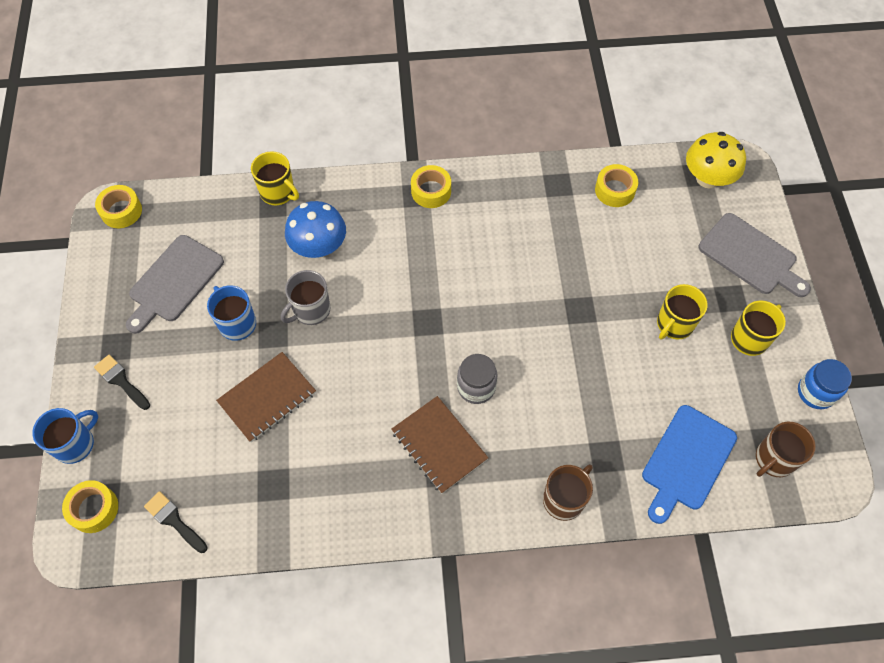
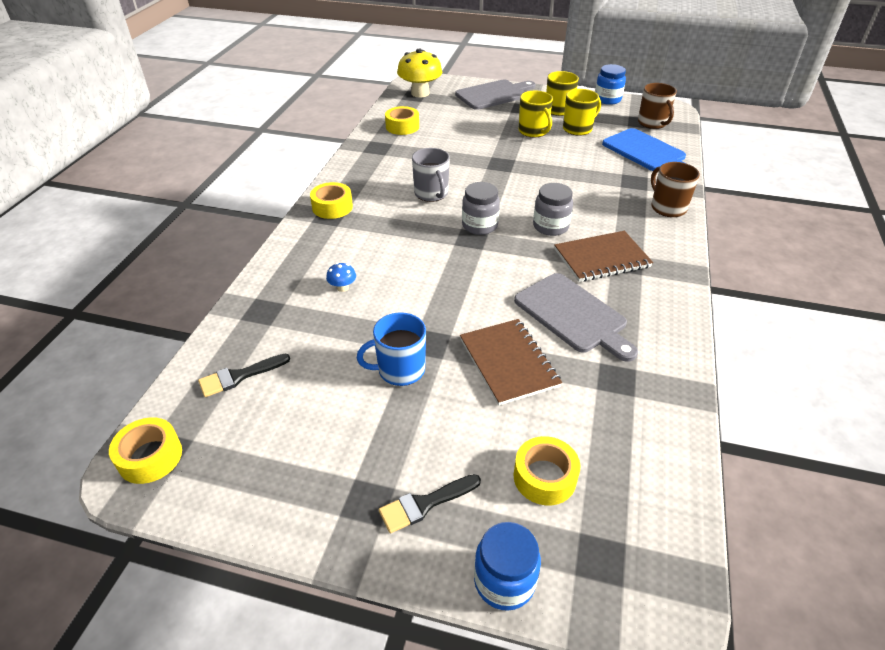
camera: 70 degrees left, 20 degrees down
(75, 444) = (504, 581): blue mug -> blue jar
(94, 509) = (614, 572): yellow tape -> yellow tape (544, 477)
(174, 281) = (305, 418): grey cutting board -> grey cutting board (573, 315)
(174, 520) = (646, 479): black brush -> black brush (239, 376)
(278, 192) = (249, 303): yellow mug -> yellow mug (578, 129)
(311, 310) = (416, 308): grey mug -> grey mug (431, 194)
(319, 247) = (342, 287): blue mushroom -> blue mushroom, size x0.43
(451, 323) = (479, 226): none -> grey jar

